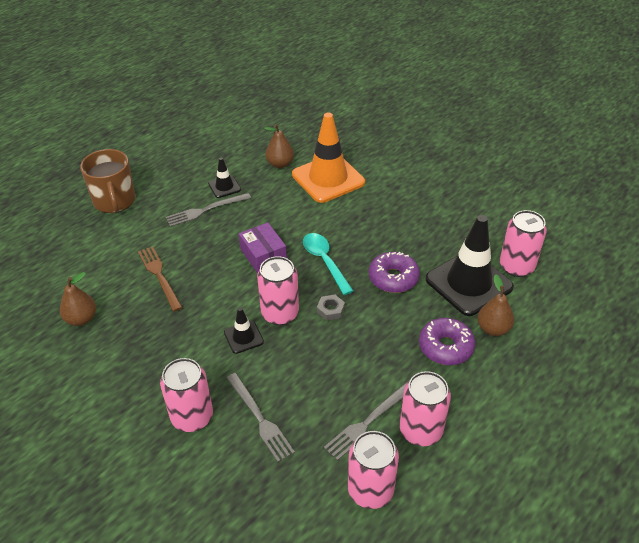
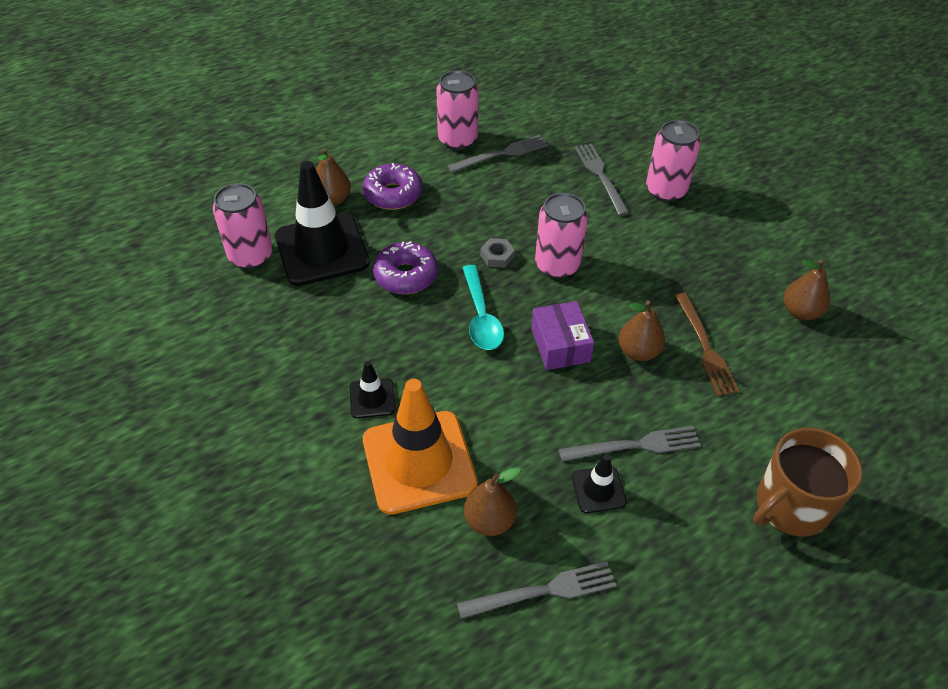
camera: 165 degrees left, 5 degrees up
(114, 201) = (790, 506): brown mug -> brown mug turned 120 degrees counterclockwise
(208, 262) = (638, 352): none -> brown pear
(243, 337) = (604, 249): black traffic cone -> black traffic cone (372, 398)
(246, 146) = (542, 591): none -> grey fork
(370, 490) = (519, 114): pink can -> none

